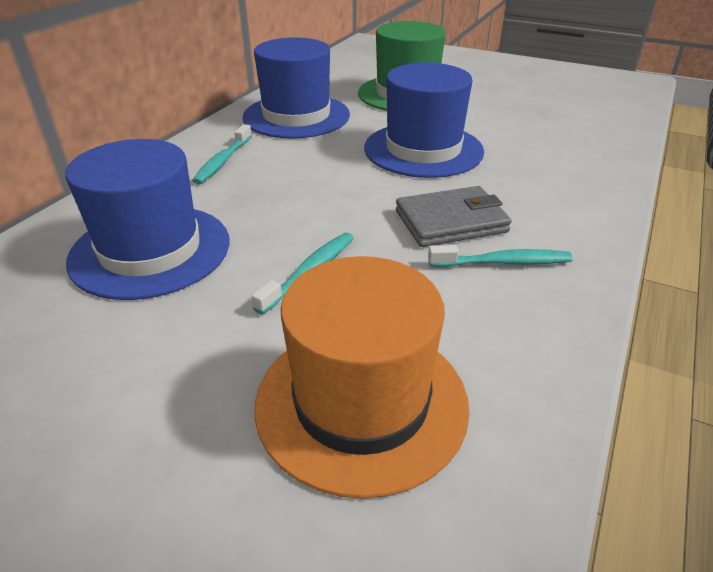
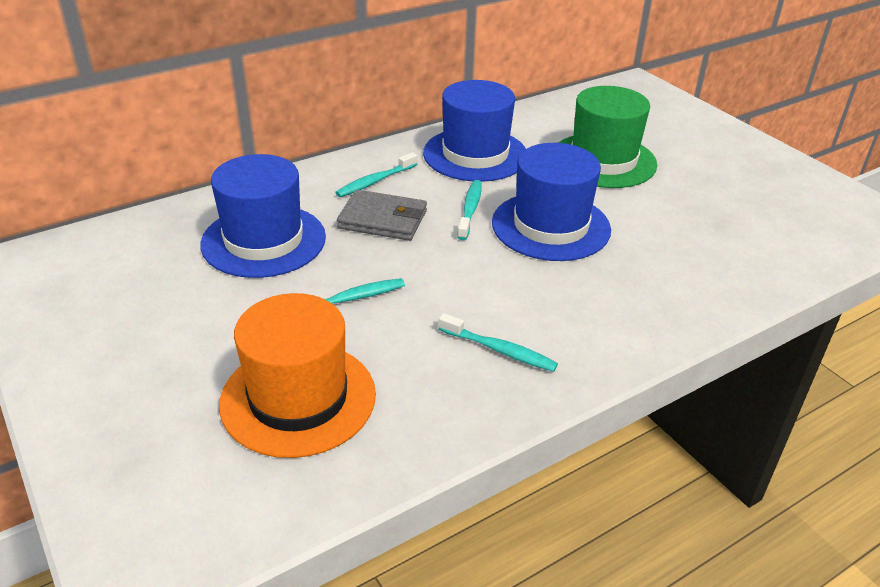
camera: 30 degrees right, 0 degrees up
(340, 158) = (470, 209): none -> turquoise toothbrush
(451, 221) = (497, 301): grey wallet -> grey wallet (382, 220)

